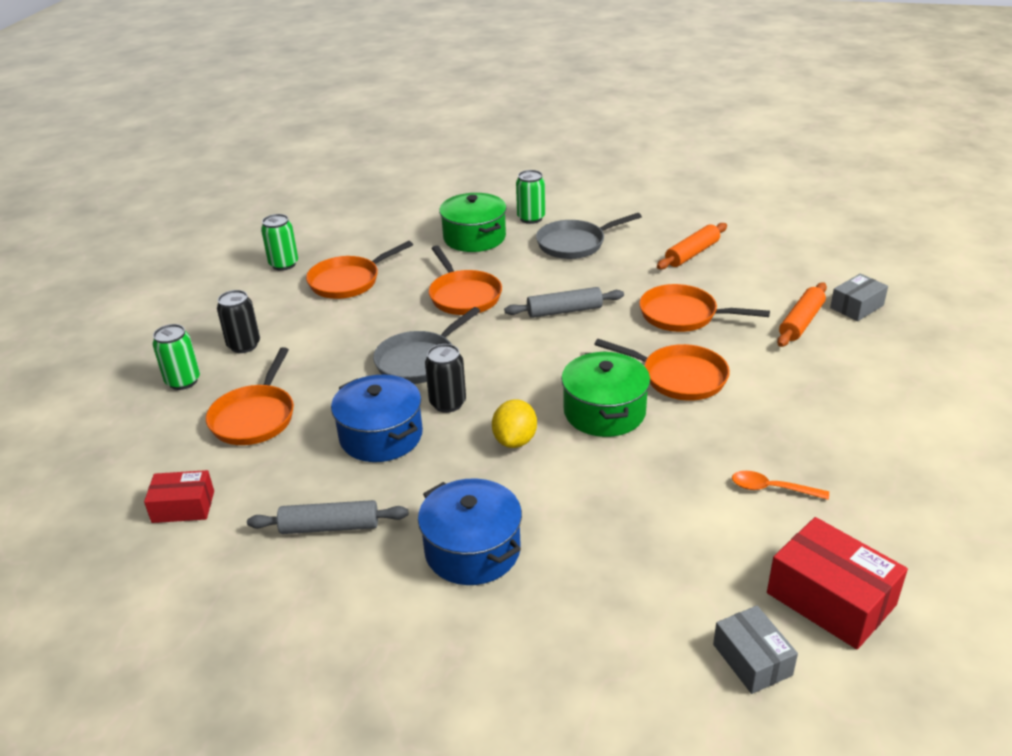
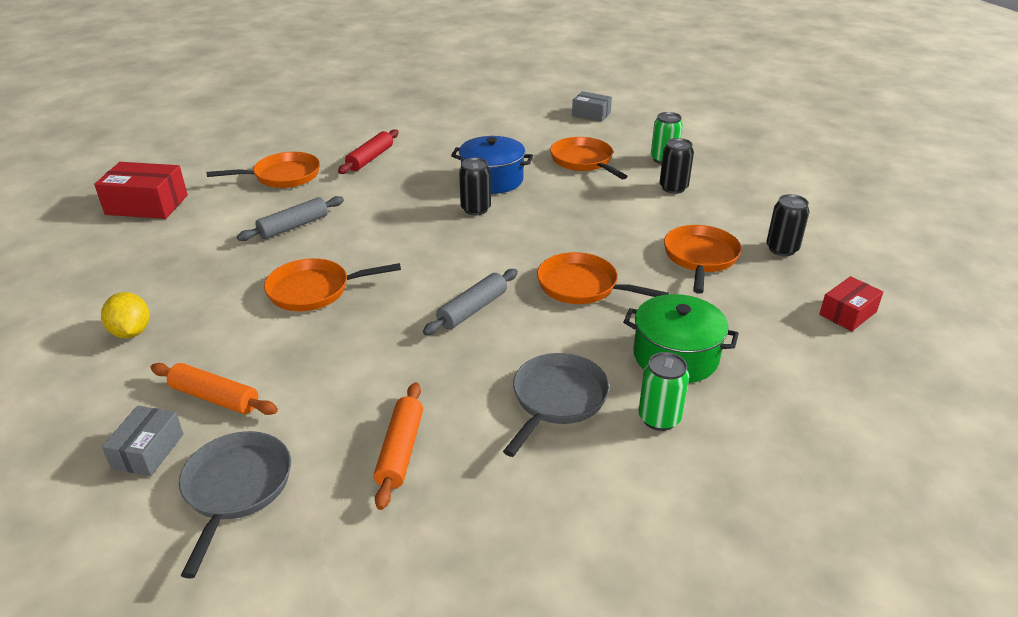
camera: 140 degrees right, 0 degrees up
(183, 507) = (545, 124): red box -> red box (847, 313)
(284, 264) = (782, 249): green can -> black can
(330, 527) = (458, 142): grey rolling pin -> grey rolling pin (293, 226)
(419, 360) = (536, 225): grey pan -> grey pan (236, 489)
(472, 550) = (370, 158): blue pot -> red rolling pin
(515, 440) = (403, 207): yellow lemon -> yellow lemon (131, 332)
(604, 412) = (356, 244): green pot -> none
(683, 315) = (351, 353): orange pan -> orange pan (282, 176)
(752, 659) = (187, 172): grey box -> grey box (591, 114)
(772, 489) = (200, 242): orange spoon -> none
(801, 322) = (215, 397): orange rolling pin -> orange rolling pin turned 60 degrees counterclockwise

